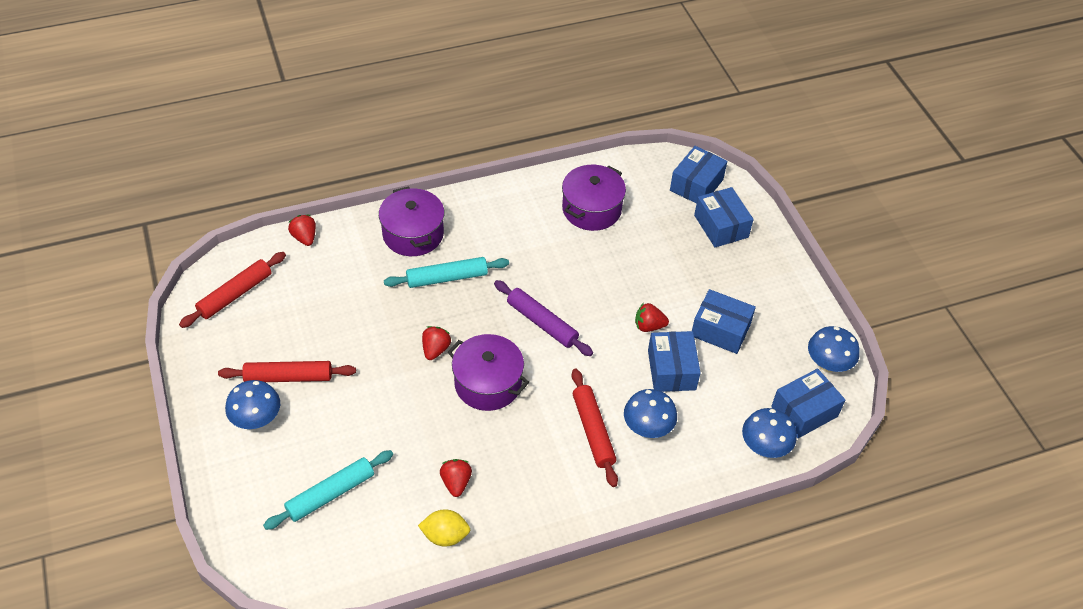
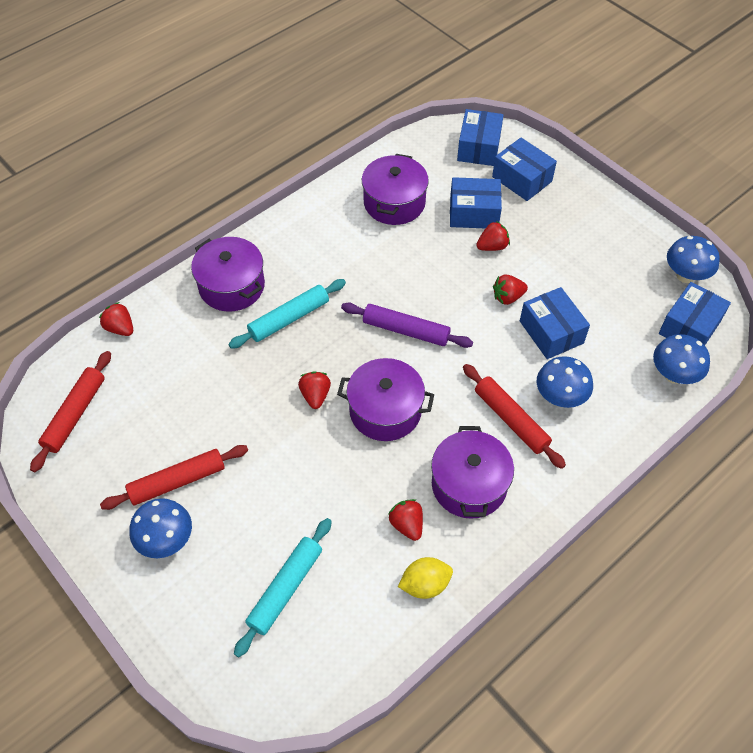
camera: 20 degrees left, 5 degrees up
(526, 471) = (469, 485): none -> purple pot
(659, 277) = (492, 246): none -> red strawberry
(720, 330) = (574, 277): blue box -> blue box (473, 213)

